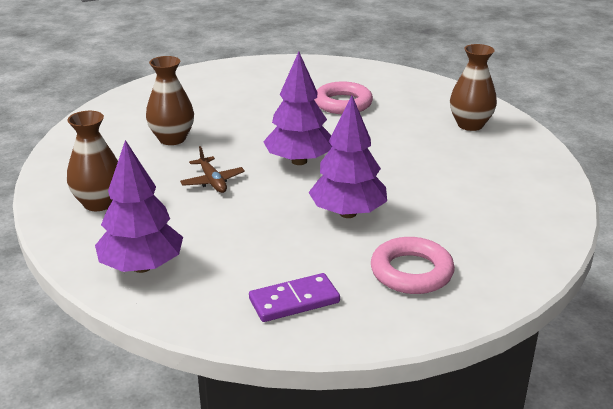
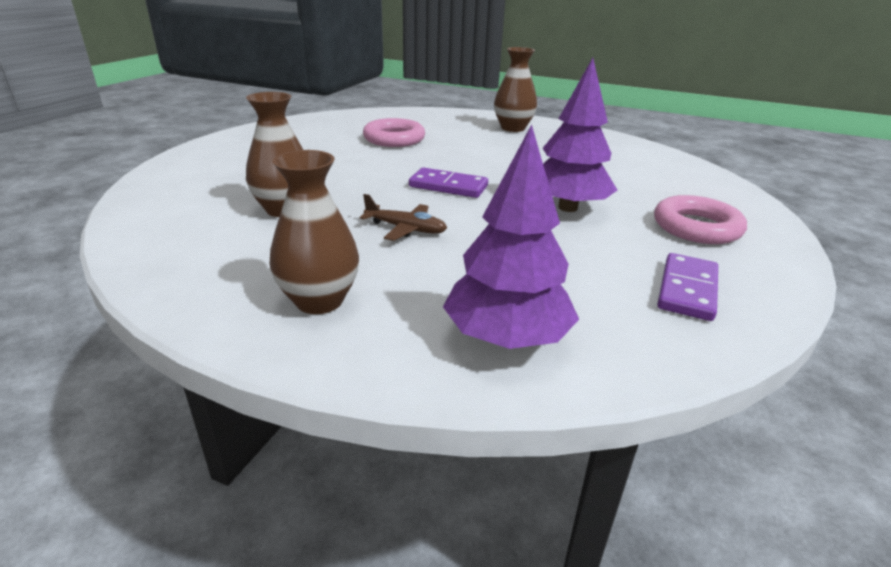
camera: 45 degrees left, 0 degrees up
(299, 161) = (448, 186): purple tree -> purple domino

